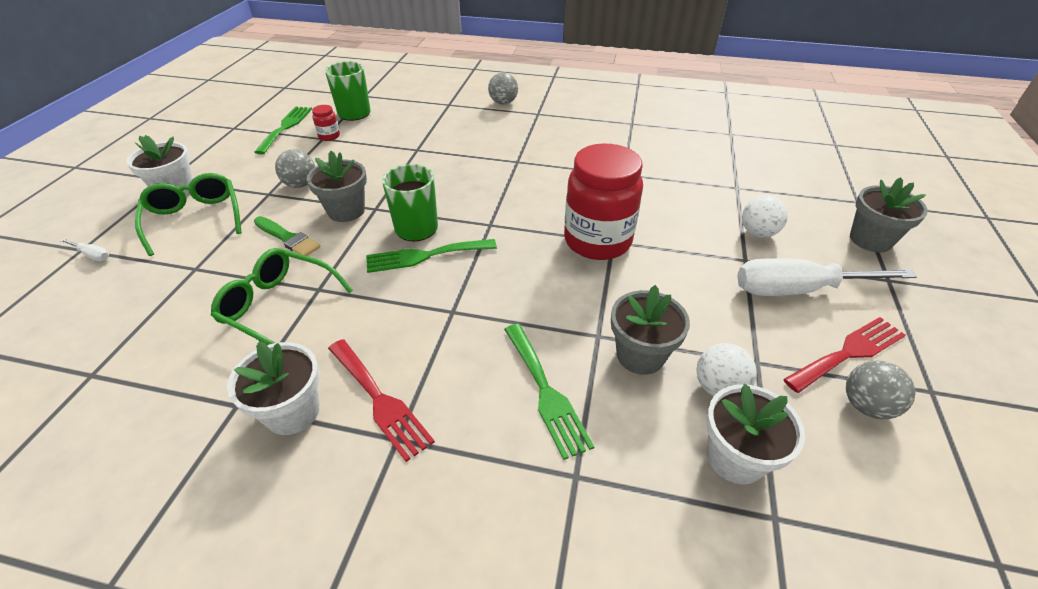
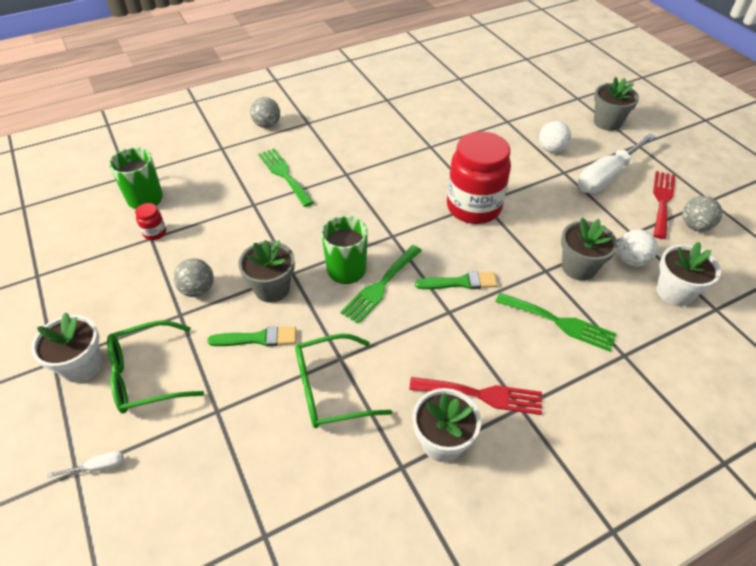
camera: 40 degrees left, 5 degrees up
(195, 218) = (146, 375): green glasses -> green glasses turned 45 degrees counterclockwise
(285, 127) = (95, 246): green fork -> green fork (284, 175)
(496, 294) = (460, 282): none -> green brush

